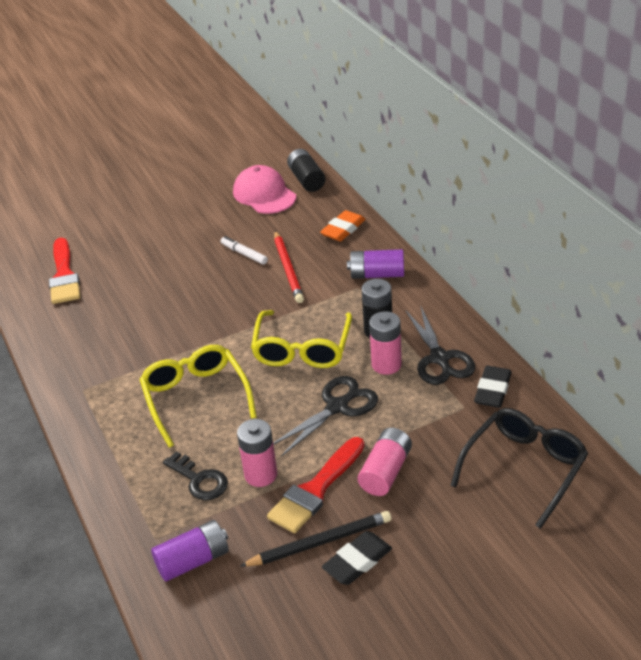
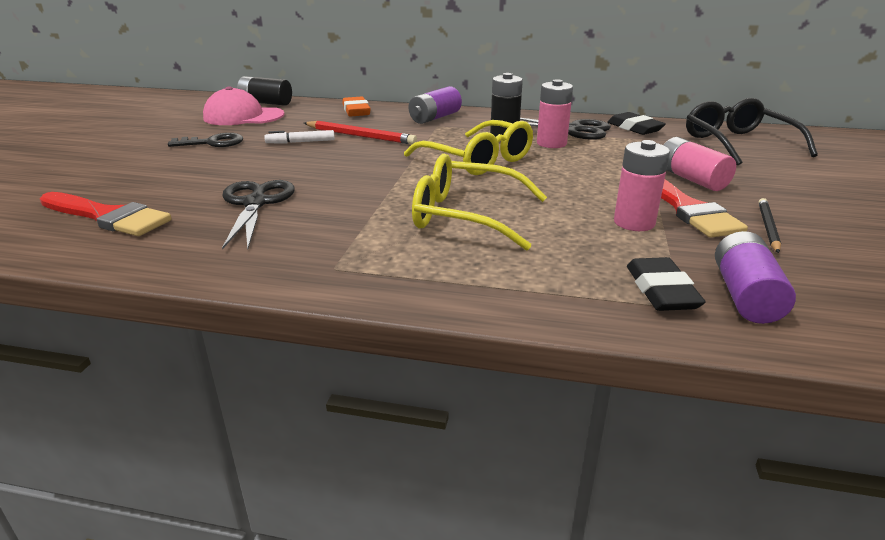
camera: 55 degrees left, 10 degrees down
(199, 480) = (605, 252): black key -> black key (213, 143)
(319, 543) = (768, 227): black pencil -> black pencil, size x0.66
(337, 407) = (579, 170): black scissors -> black scissors (255, 203)
(357, 561) = (809, 220): black eraser -> black eraser (661, 290)

